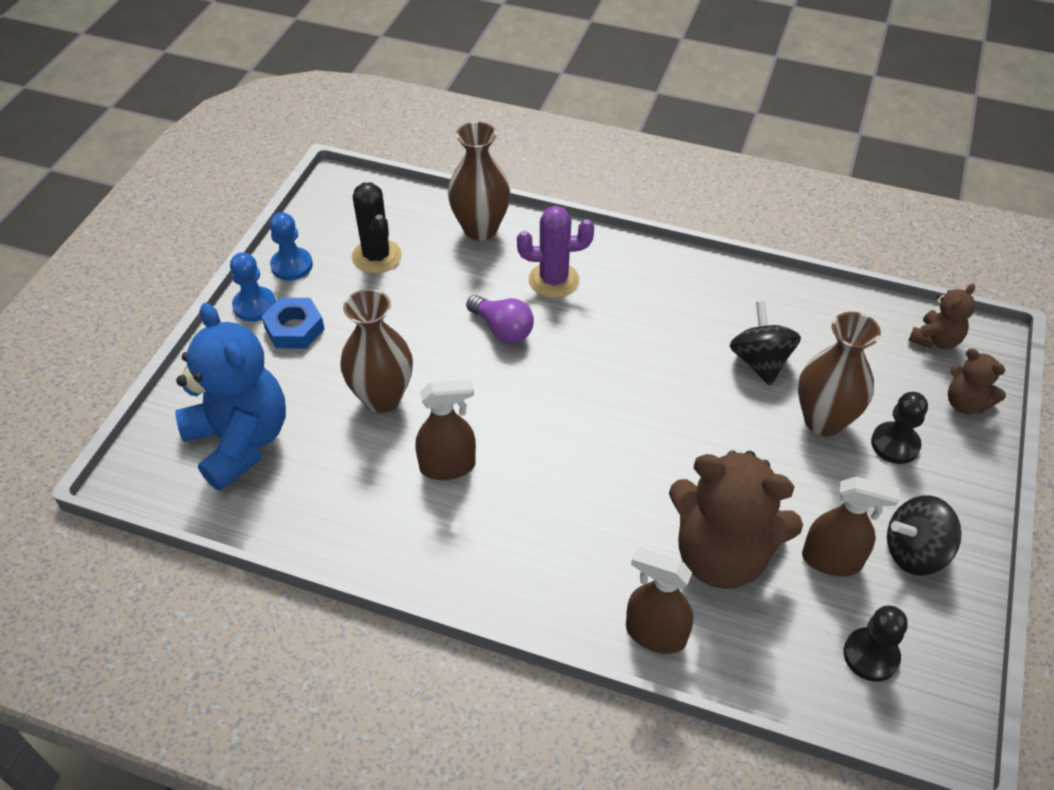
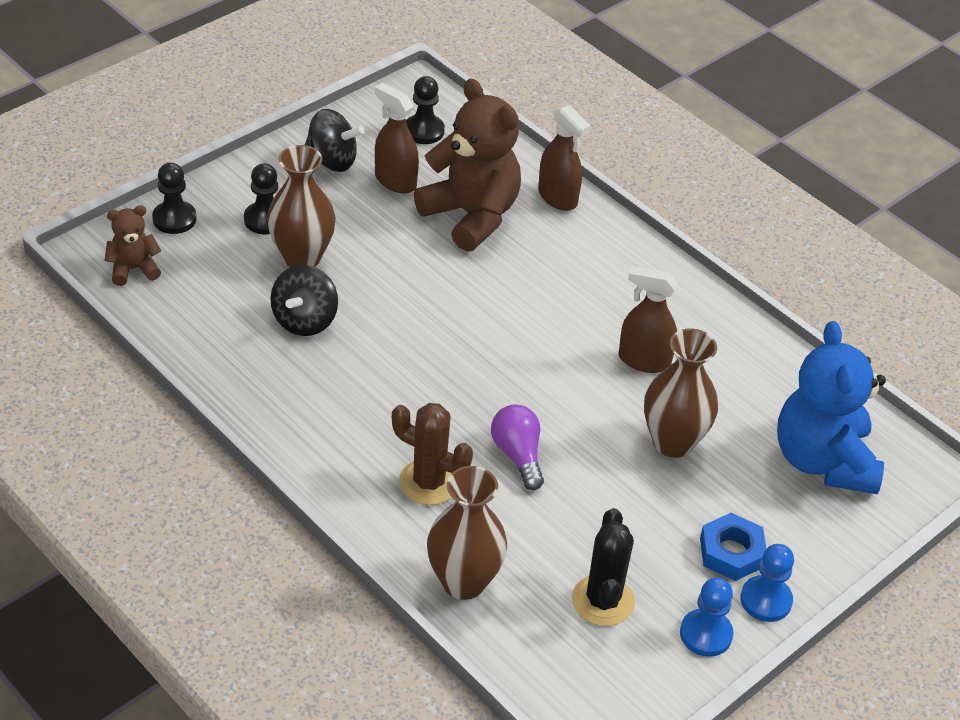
camera: 155 degrees left, 5 degrees down
(554, 280) = (429, 482): purple cactus -> brown cactus
(965, 403) = (174, 219): brown teddy bear -> black pawn

